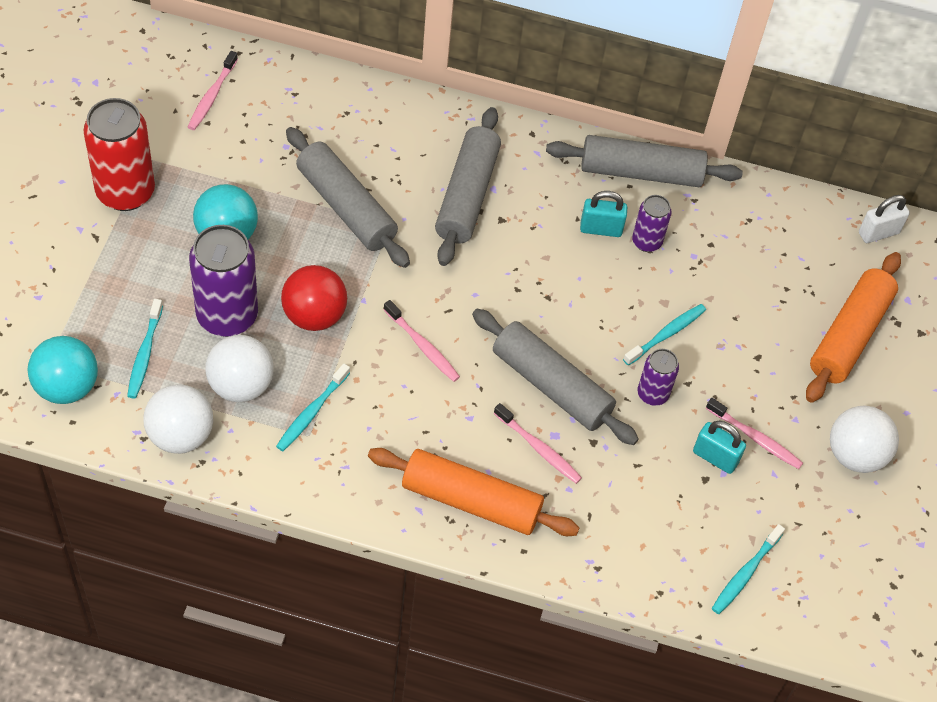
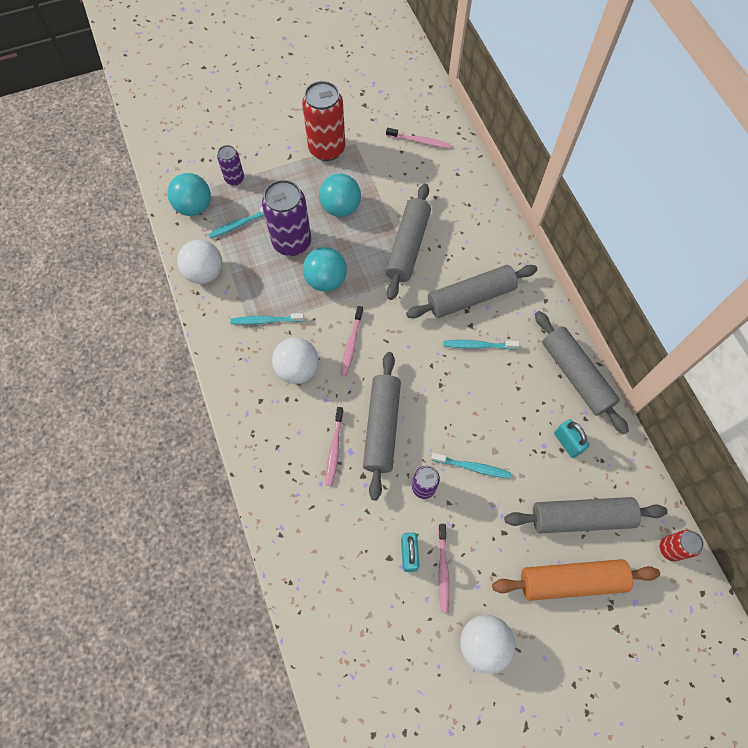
camera: 60 degrees right, 10 degrees up
(212, 96) = (419, 141): pink toothbrush -> pink toothbrush turned 150 degrees counterclockwise
(241, 385) = (255, 278): white ball -> white ball (298, 369)
(314, 315) = (326, 280): red ball -> turquoise ball
(471, 501) = (272, 436): orange rolling pin -> none
(601, 229) = (514, 381): turquoise padlock -> turquoise padlock (567, 443)
(646, 242) = (528, 412): purple can -> purple can (234, 179)
(745, 574) = (341, 627): turquoise toothbrush -> turquoise toothbrush (478, 345)
(793, 280) = (581, 517): none -> grey rolling pin
(878, 233) = (670, 548): white padlock -> red can

